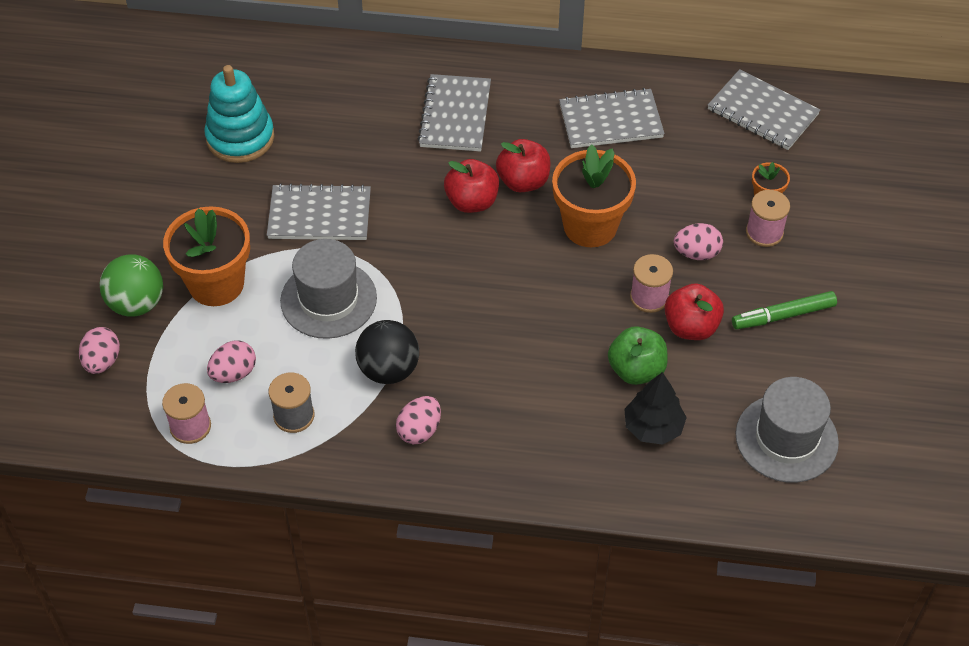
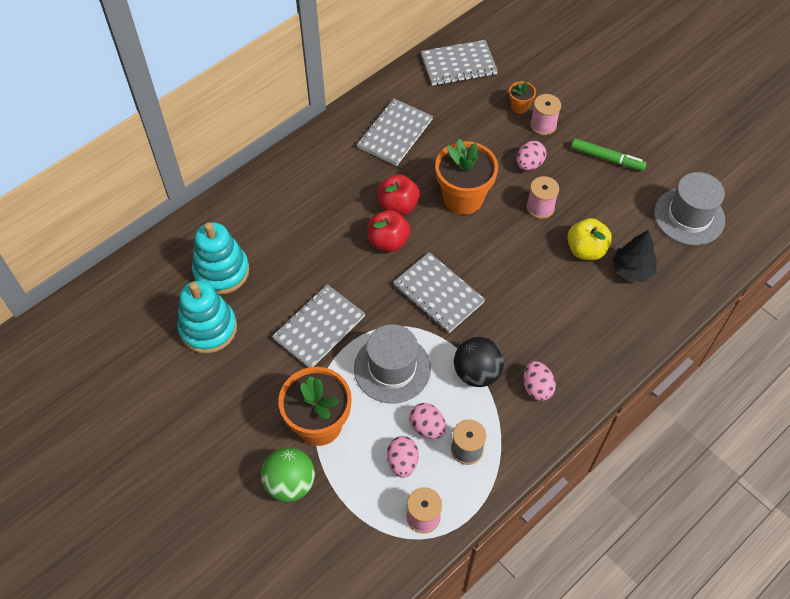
camera: 50 degrees left, 5 degrees up
(102, 361) = (320, 537): pink egg -> pink egg (427, 427)
(310, 105) = (221, 271): none -> turquoise stacking toy
(455, 115) = (312, 203): grey notebook -> grey notebook (438, 293)
(636, 370) = (586, 250): green apple -> yellow apple
(691, 327) = (578, 204): red apple -> none
(783, 316) = (607, 158): green marker -> green marker turned 90 degrees counterclockwise

